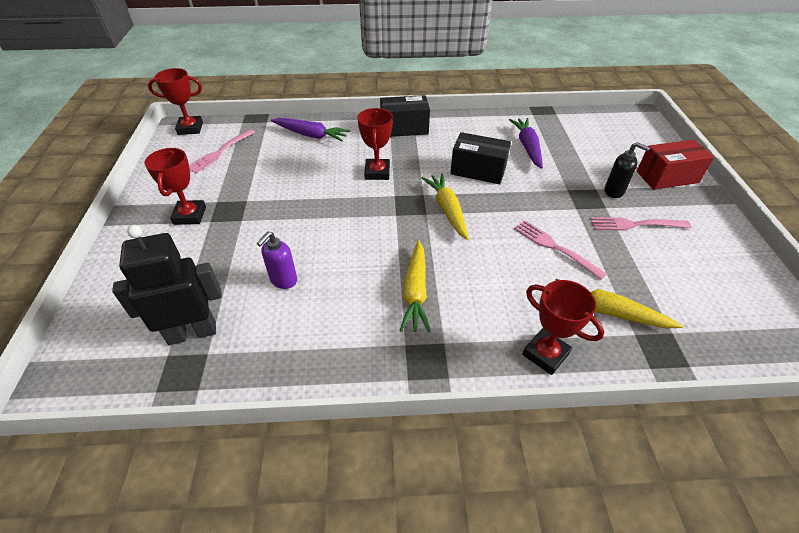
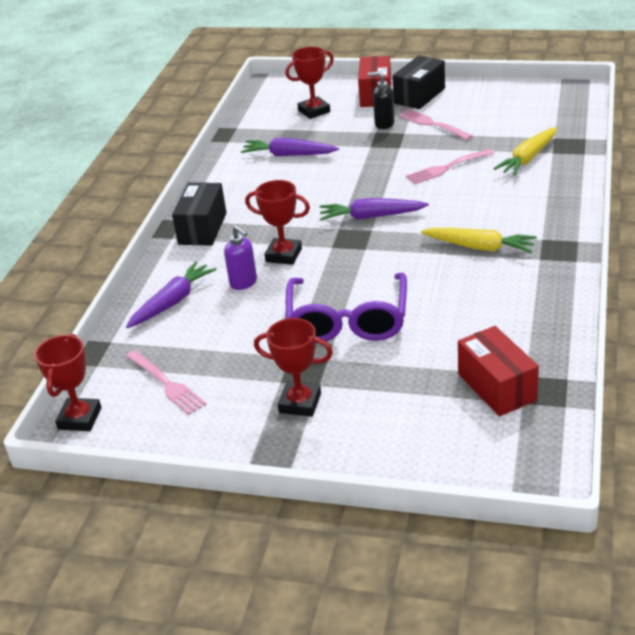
camera: 70 degrees left, 10 degrees down
(192, 332) = (496, 387): black robot -> red box
(283, 280) = (440, 326): purple soap dispenser -> purple soap dispenser (243, 283)
(292, 222) = (347, 320): none -> purple glasses
(447, 210) = (371, 216): yellow carrot -> purple carrot
(478, 171) = (314, 190): black box -> black box (419, 96)
(545, 354) = (563, 193): red trophy -> red trophy (314, 111)
(614, 191) = (384, 124): black soap dispenser -> black soap dispenser turned 120 degrees counterclockwise
(635, 224) = (432, 124): pink fork -> pink fork turned 120 degrees clockwise

